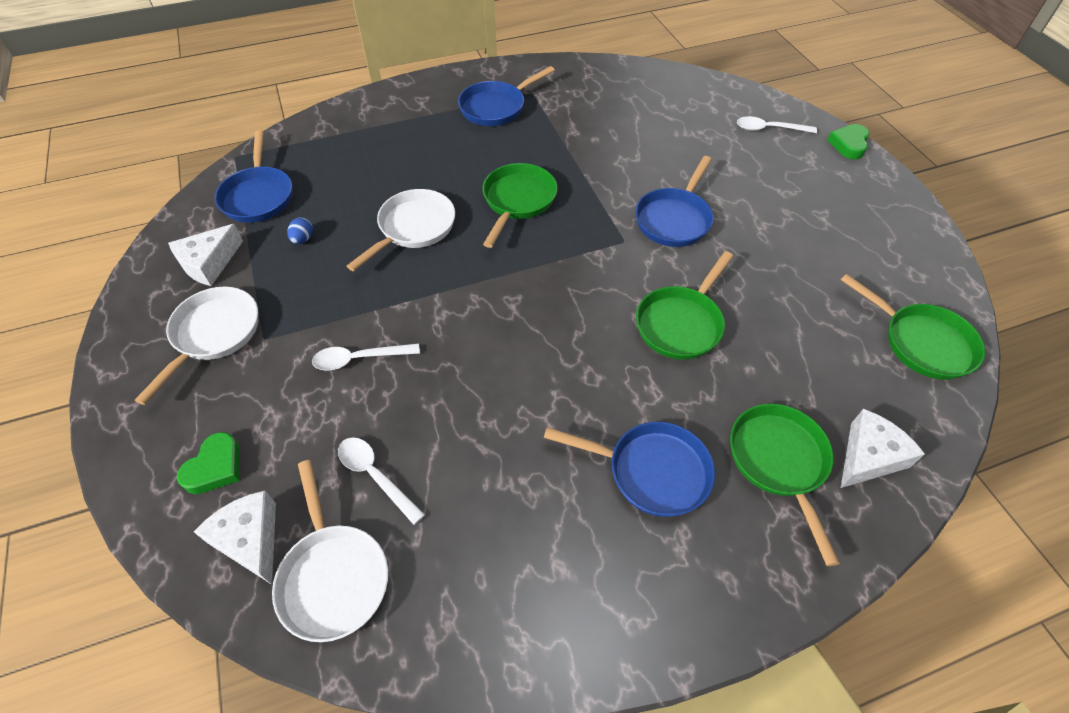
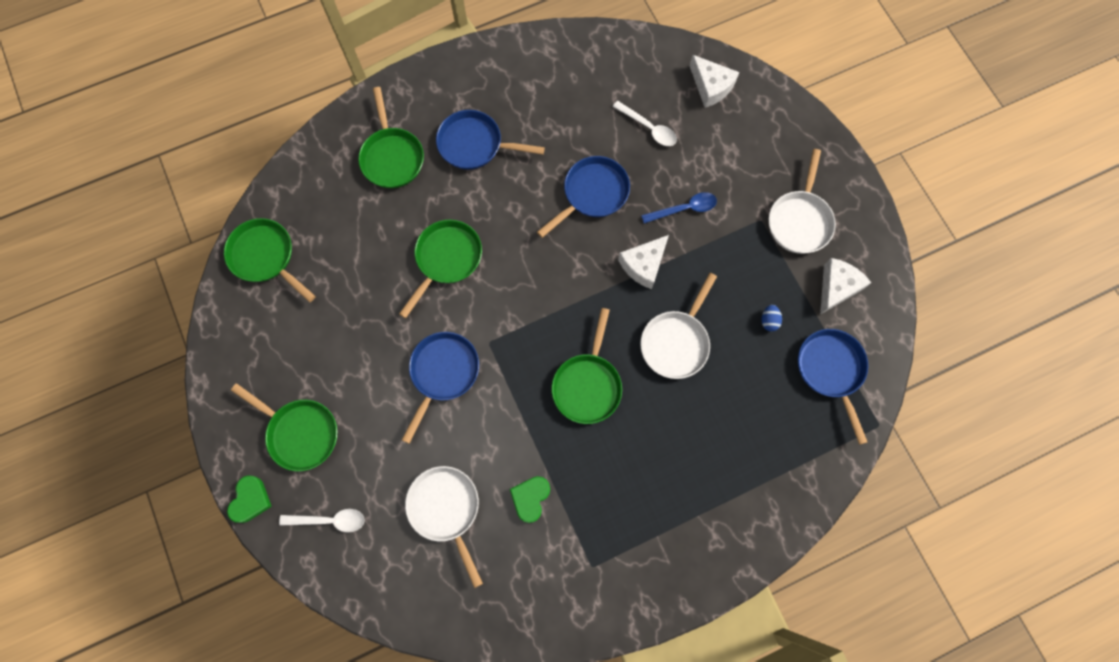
camera: 175 degrees right, 20 degrees up
(215, 467) = (751, 125): green heart -> green heart (530, 498)
(333, 577) = (656, 72): white pan -> white pan (446, 509)
(359, 359) = (684, 209): white spoon -> blue spoon
(496, 107) = (629, 534): blue pan -> blue pan (592, 194)
(817, 184) = (300, 433): none -> green pan
(868, 457) = (333, 165): white cheese -> white cheese (643, 265)

